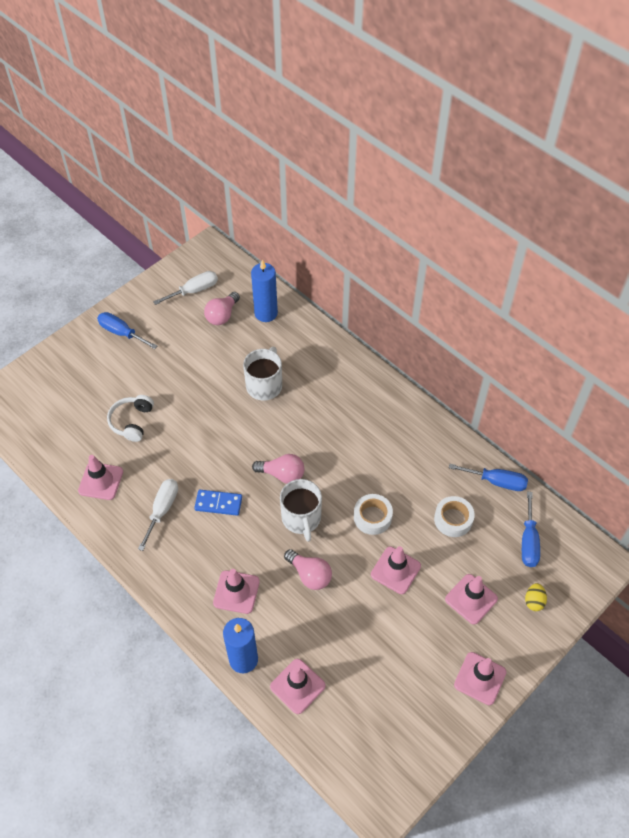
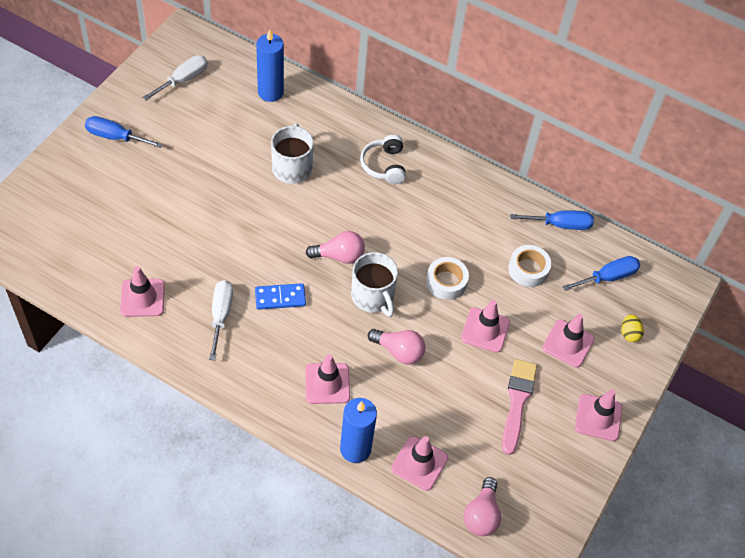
camera: 20 degrees left, 0 degrees up
(132, 422) = (157, 229): white headphones -> white headphones (384, 165)
(222, 315) = (223, 101): pink light bulb -> pink light bulb (481, 515)
(406, 646) = (517, 402): none -> pink brush
(528, 541) = (608, 277): blue screwdriver -> blue screwdriver turned 105 degrees counterclockwise

